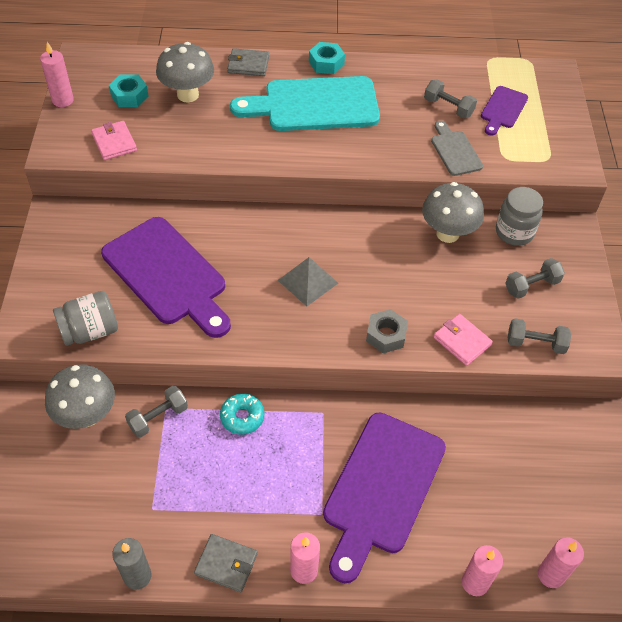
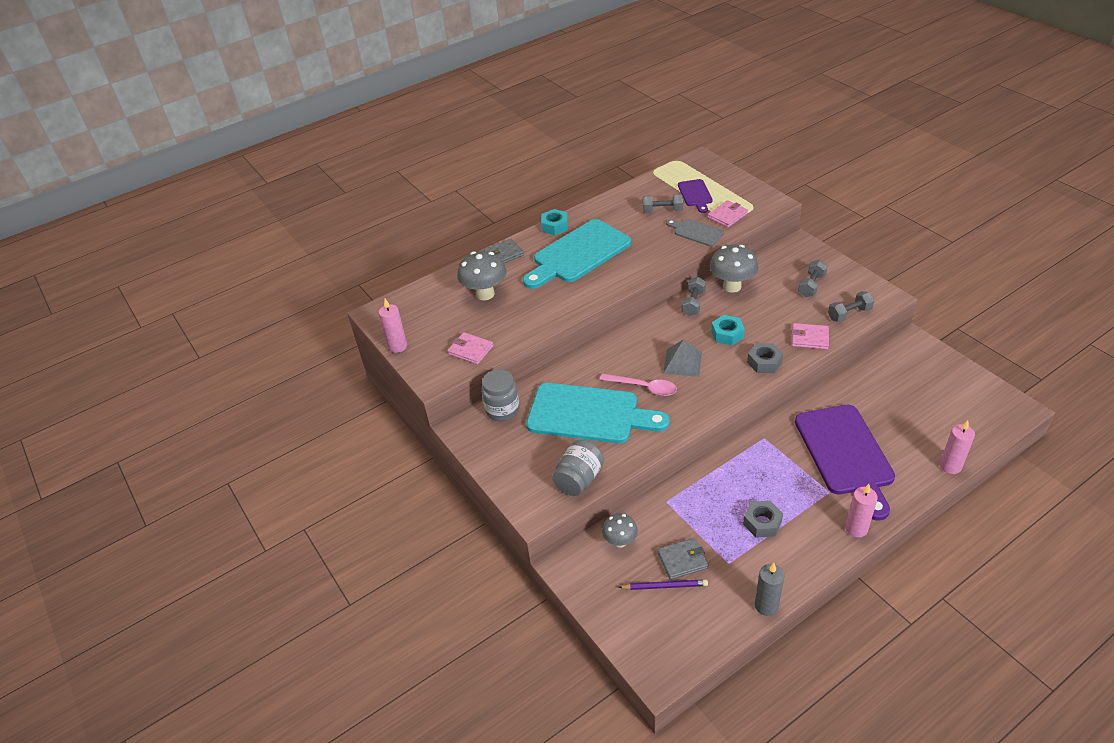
camera: 30 degrees left, 10 degrees down
(76, 486) = (664, 586): none -> purple pencil
(87, 415) = (620, 541): grey mushroom -> grey mushroom, size x0.60
(129, 96) = (444, 317): turquoise nut -> turquoise nut (727, 334)
(158, 417) = (668, 510): grey dumbbell -> grey dumbbell (693, 303)
(167, 274) = (589, 414): purple cutting board -> turquoise cutting board
(224, 495) = (762, 523): none -> grey nut
(226, 564) = (809, 559): grey wallet -> grey wallet (682, 560)
(242, 417) = (720, 473): turquoise donut -> none
(244, 282) = (643, 387): none -> pink spoon
(508, 152) = (727, 216): none -> pink wallet
(514, 232) = (768, 263): grey jar -> grey jar (502, 410)
(551, 575) = (981, 434): pink candle -> none

